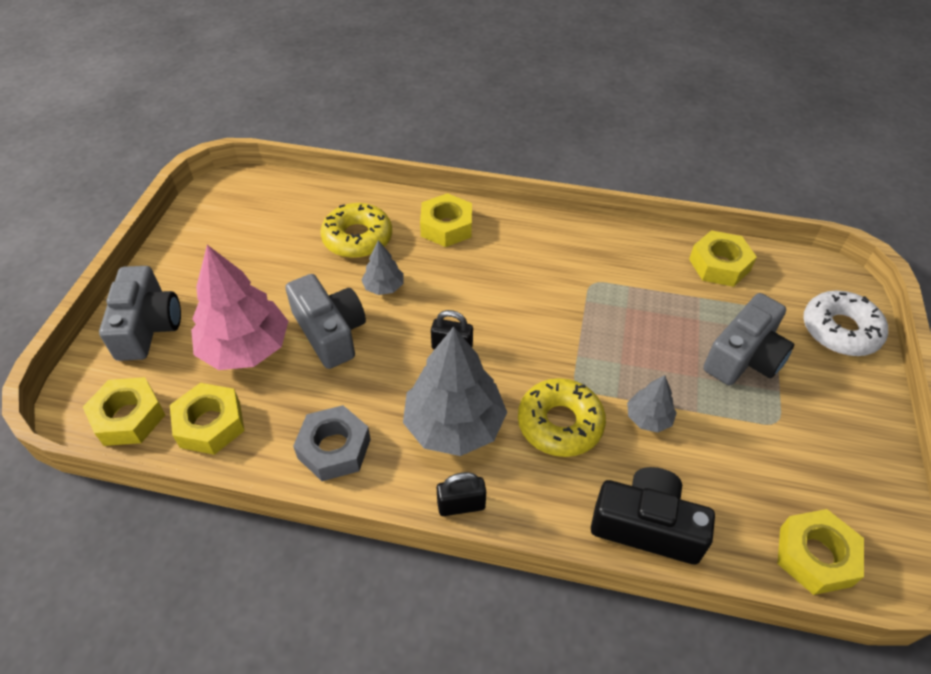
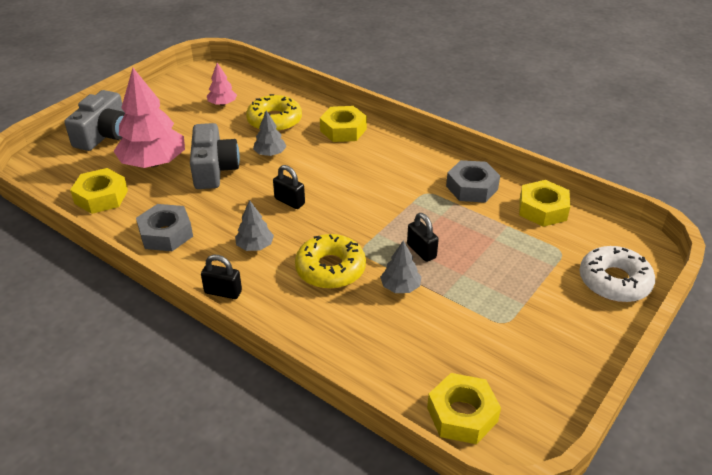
camera: 25 degrees right, 10 degrees down
(129, 417) = (57, 179): yellow nut -> none
(275, 232) = (222, 104): none -> pink tree
(454, 425) = (255, 246): grey tree -> grey tree, size x0.48
(633, 260) = (471, 187): none -> grey nut
(638, 362) = (421, 251): none -> black padlock
(646, 525) = (344, 349): black camera -> none
(744, 357) = (512, 273): grey camera -> none

